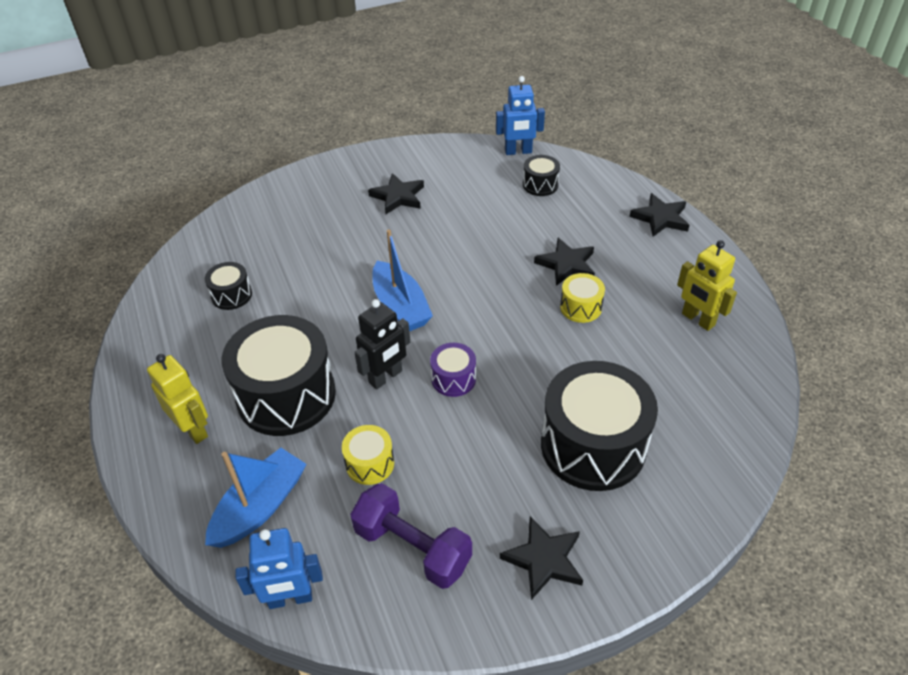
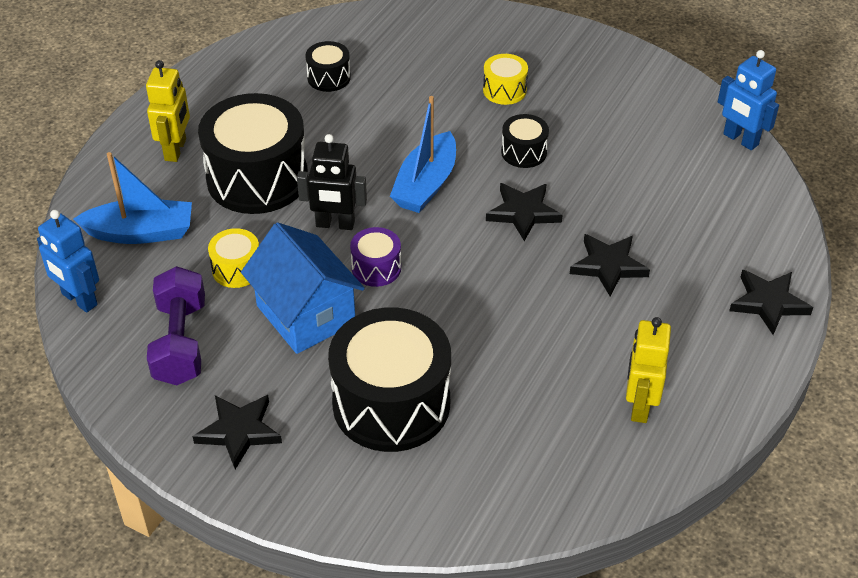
camera: 50 degrees right, 0 degrees up
(398, 196) = (566, 98): black star -> black star (523, 213)
(460, 447) = (305, 315): none -> blue house
(540, 185) = (707, 184): black drum -> black drum (524, 152)
(580, 307) = (559, 307): yellow drum -> yellow drum (504, 90)

